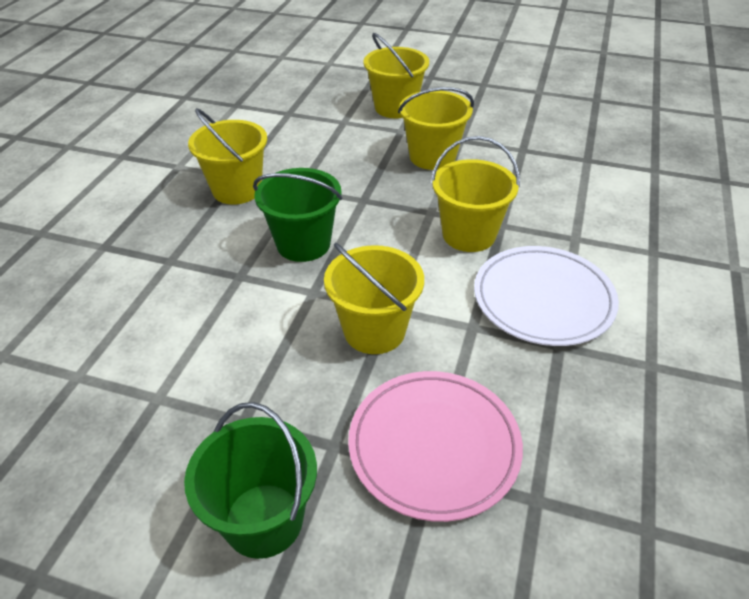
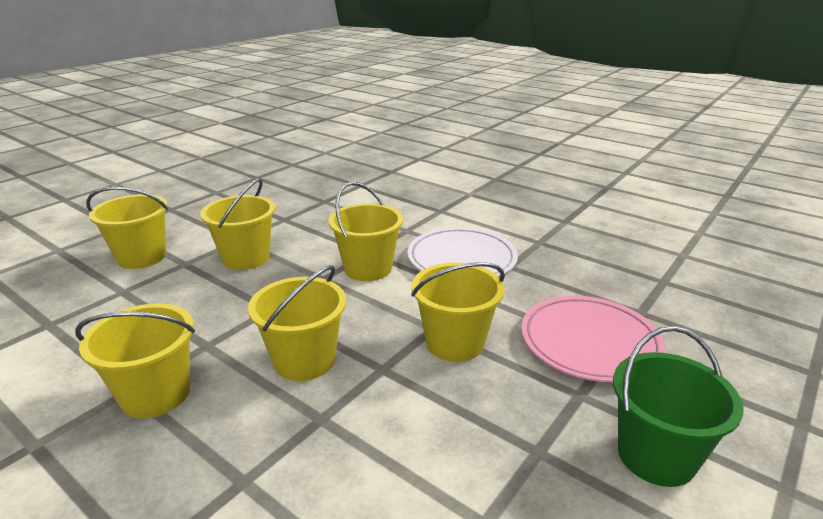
camera: 70 degrees left, 15 degrees down
(303, 244) = (304, 360): green bucket -> yellow bucket

